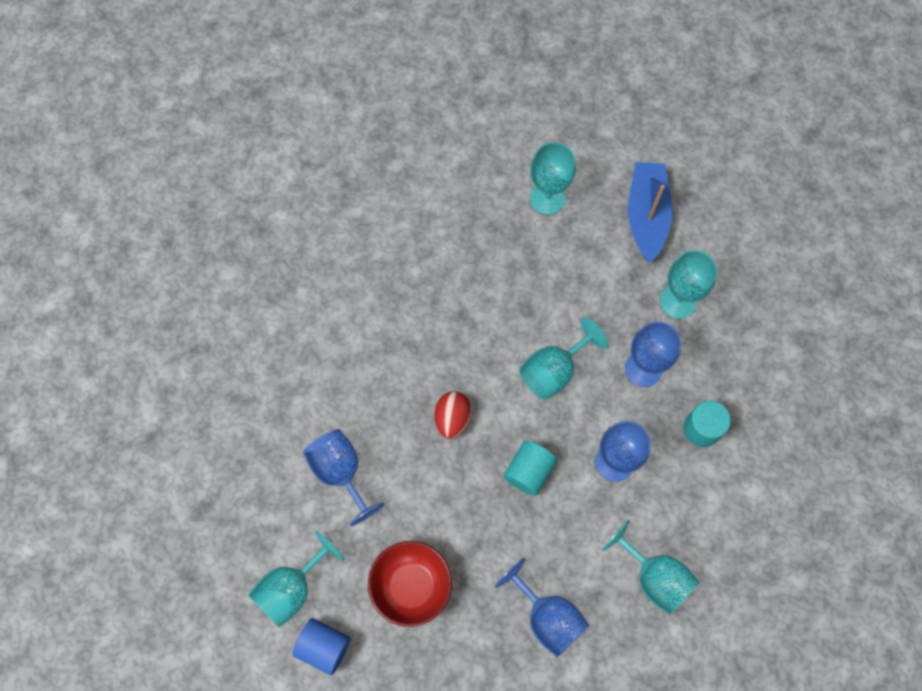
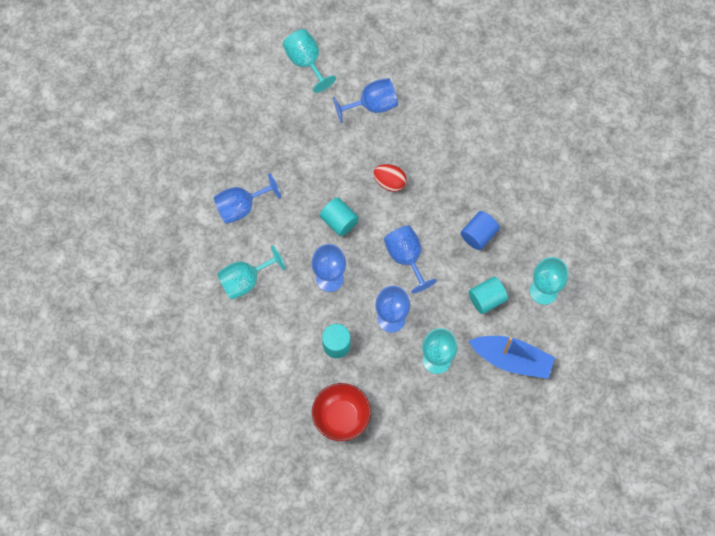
camera: 105 degrees right, 0 degrees up
(324, 647) = (264, 73): blue cylinder -> blue cylinder (478, 235)
(411, 586) = (286, 131): red bowl -> red bowl (341, 417)
(554, 371) = (406, 257): turquoise goblet -> blue goblet
(579, 261) = (487, 299): none -> turquoise cylinder

